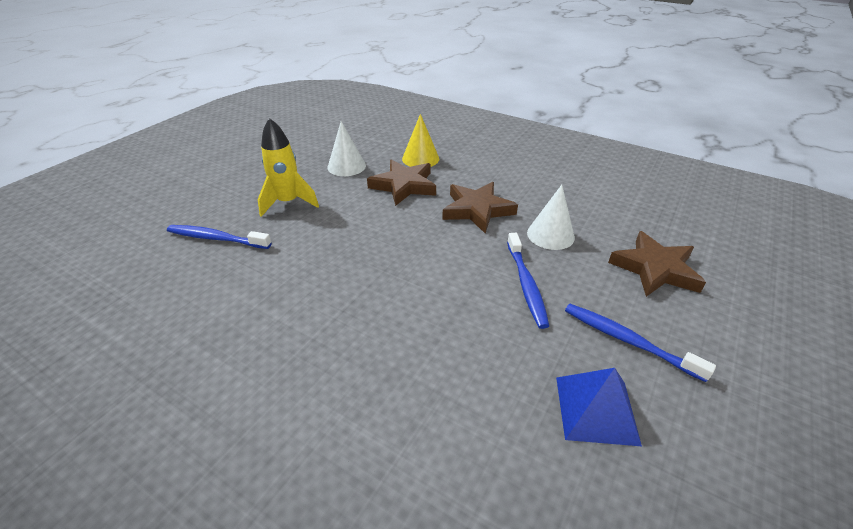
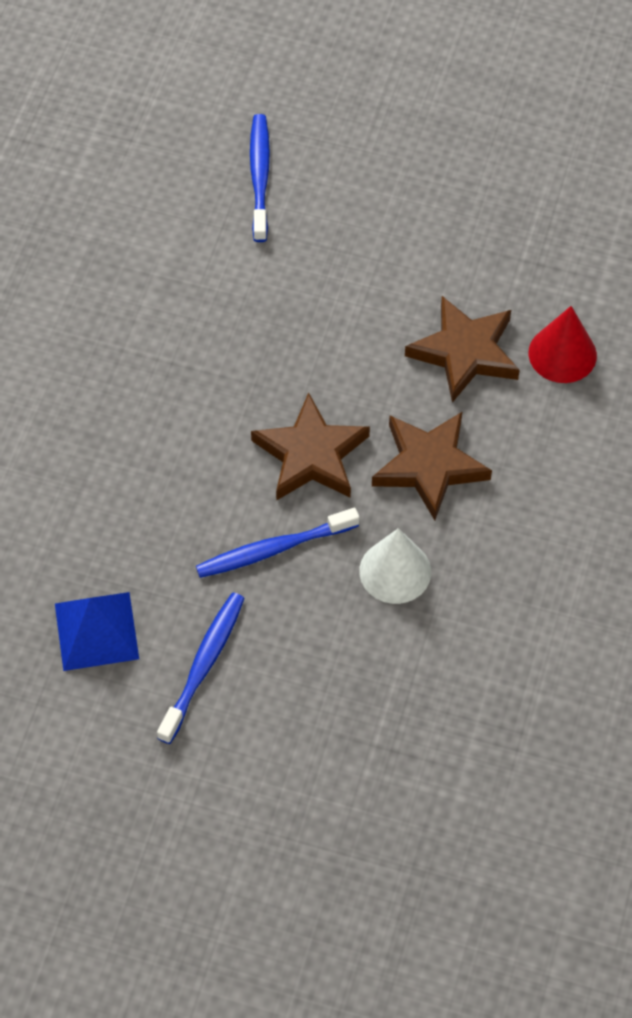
camera: 75 degrees right, 20 degrees up
(288, 202) = (366, 220): yellow rocket -> none
(346, 166) = (496, 255): white cone -> none
(420, 158) = (562, 354): yellow cone -> red cone
(655, 269) = (354, 707): brown star -> brown star (311, 455)

